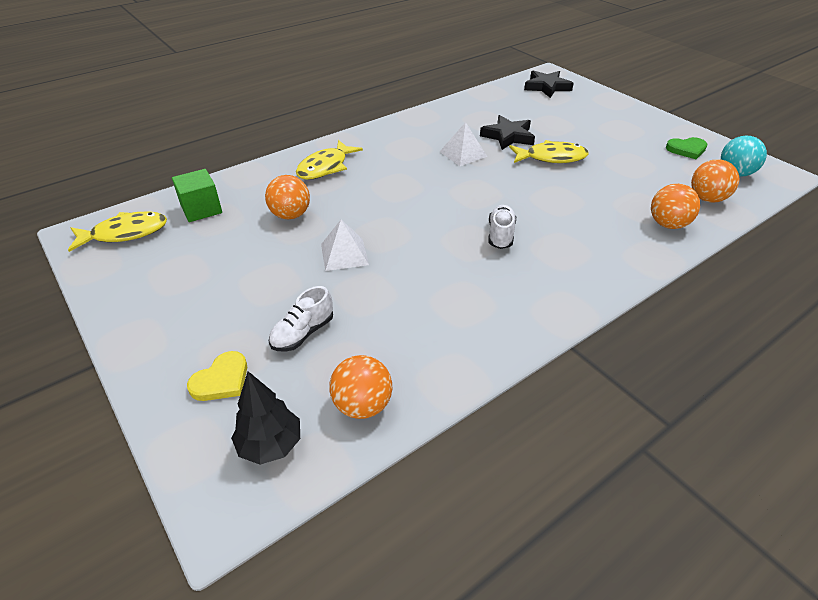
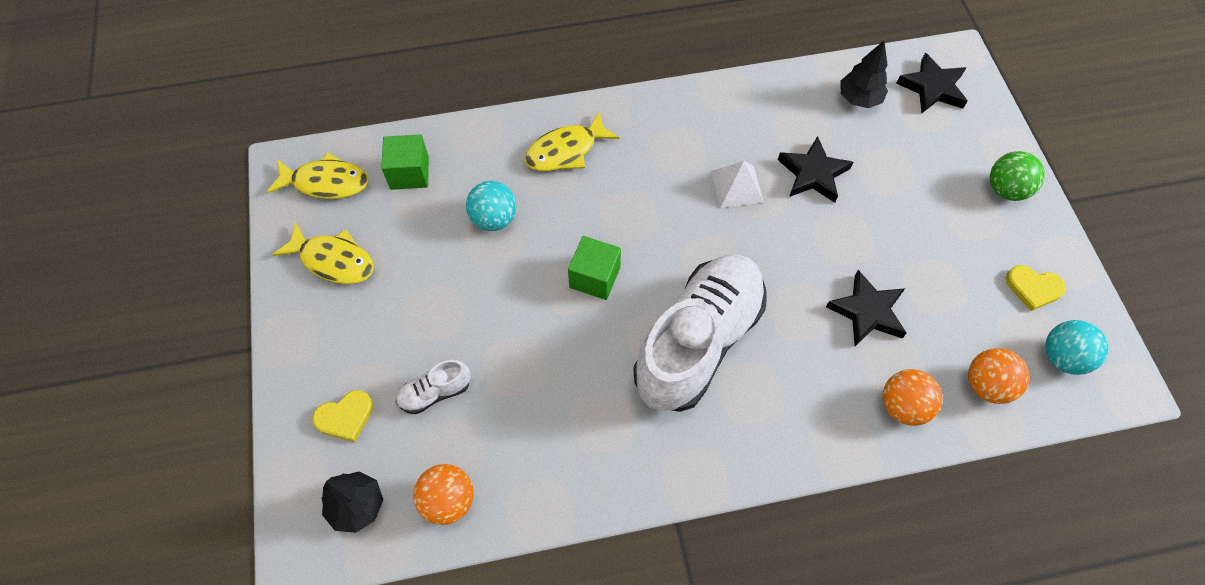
camera: 25 degrees right, 20 degrees up
(290, 215) = (494, 219): orange ball -> turquoise ball
(344, 254) = (521, 302): white pyramid -> none
(395, 224) = (594, 277): none -> green cube
(500, 235) = (698, 341): white shoe -> white shoe, size x2.48
(507, 100) = (859, 99): none -> black tree
(551, 157) = (842, 235): yellow fish -> yellow fish (333, 260)
(601, 187) = (867, 311): none -> black star
(628, 115) = (1006, 189): none -> green ball
(686, 149) = (1033, 288): green heart -> yellow heart

